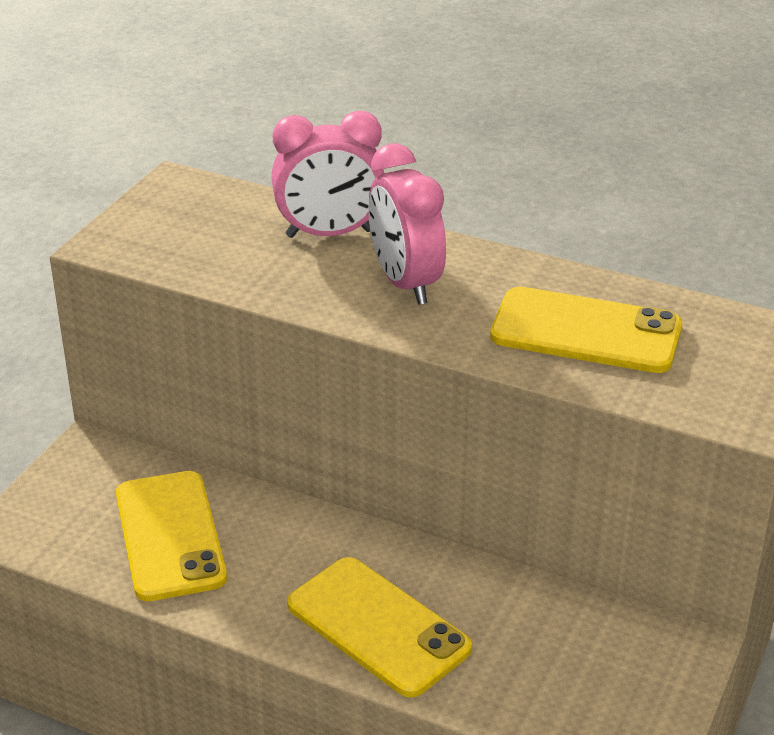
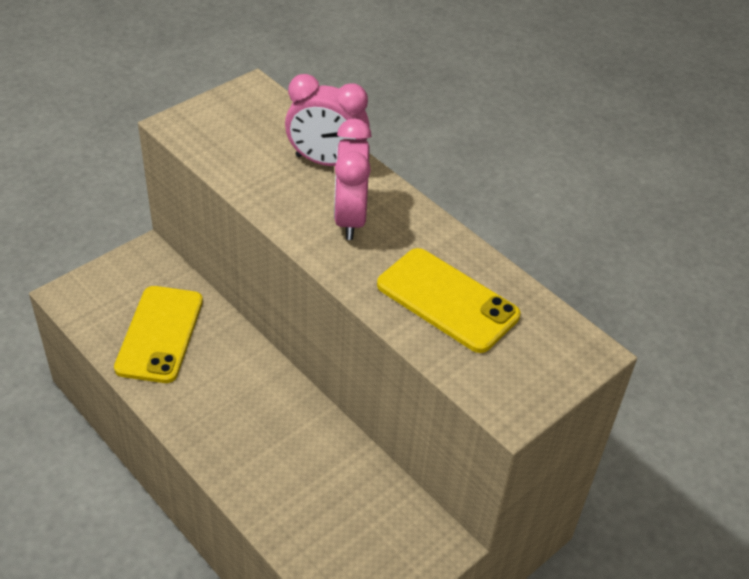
camera: 20 degrees right, 10 degrees up
(378, 627) = (248, 449): yellow phone -> none

